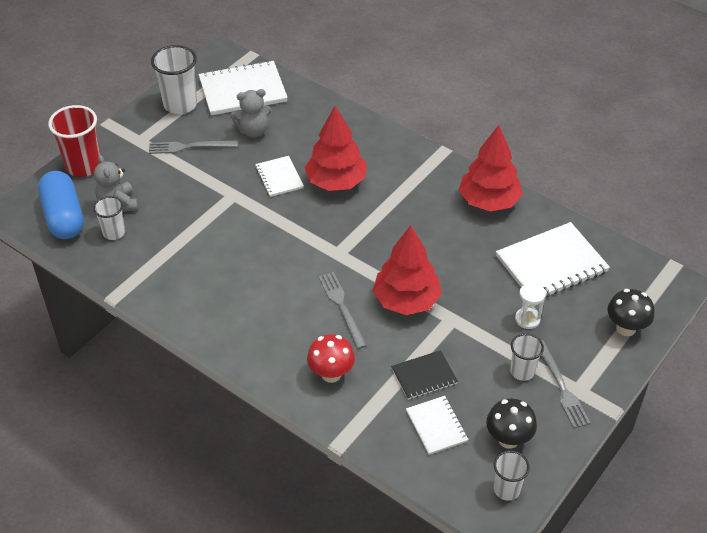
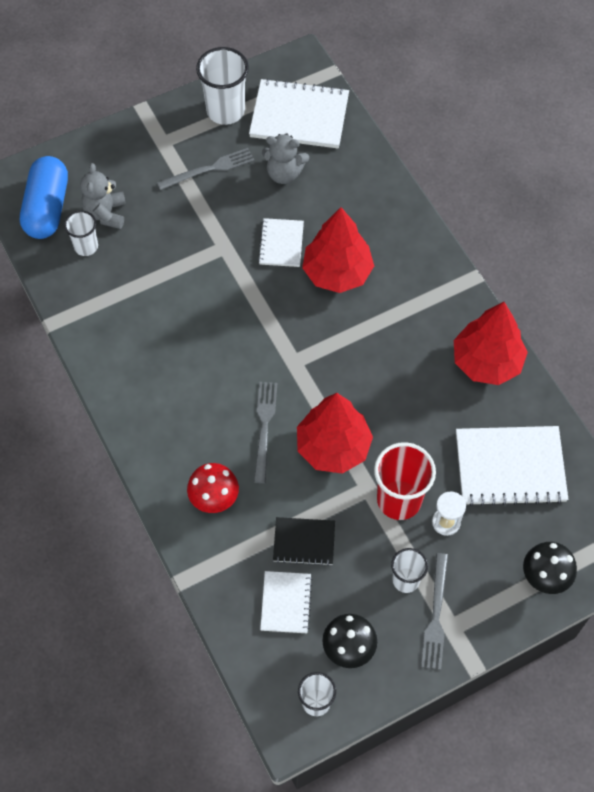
camera: 25 degrees right, 15 degrees up
(83, 166) = (93, 153): red cup -> red cup (399, 500)
(189, 147) = (209, 169): grey fork -> grey fork turned 135 degrees clockwise

